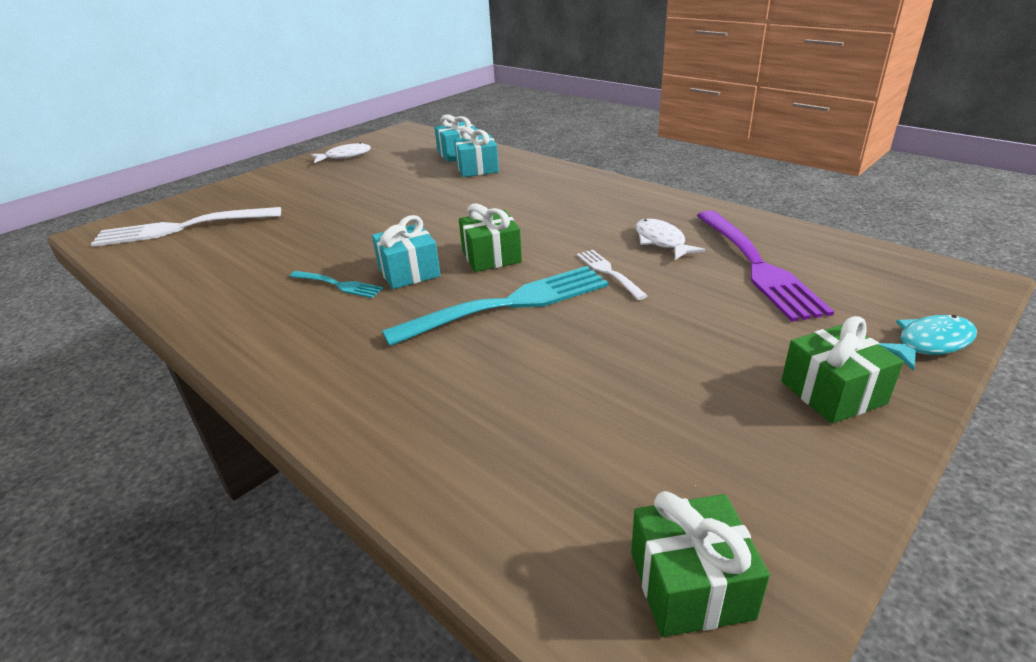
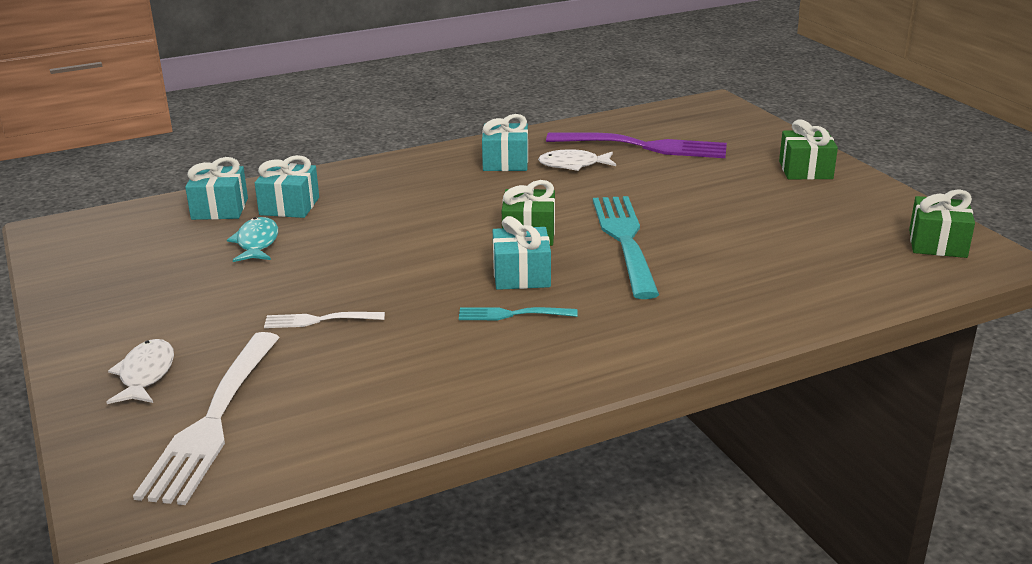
camera: 70 degrees left, 5 degrees down
(337, 285) = (513, 314): turquoise fork -> turquoise fork turned 135 degrees counterclockwise
(345, 156) = (97, 281): white fish -> white fish (145, 374)
(609, 272) = (607, 194): white fork -> white fork (320, 320)
(632, 213) = (505, 162): none -> turquoise gift
(929, 343) = (774, 134): turquoise fish -> turquoise fish (257, 243)

